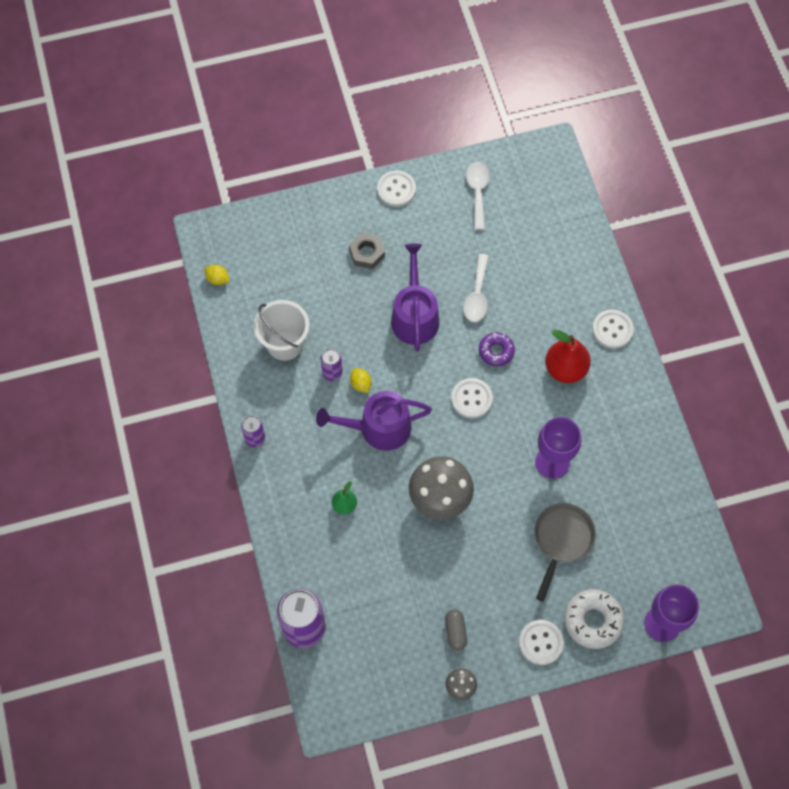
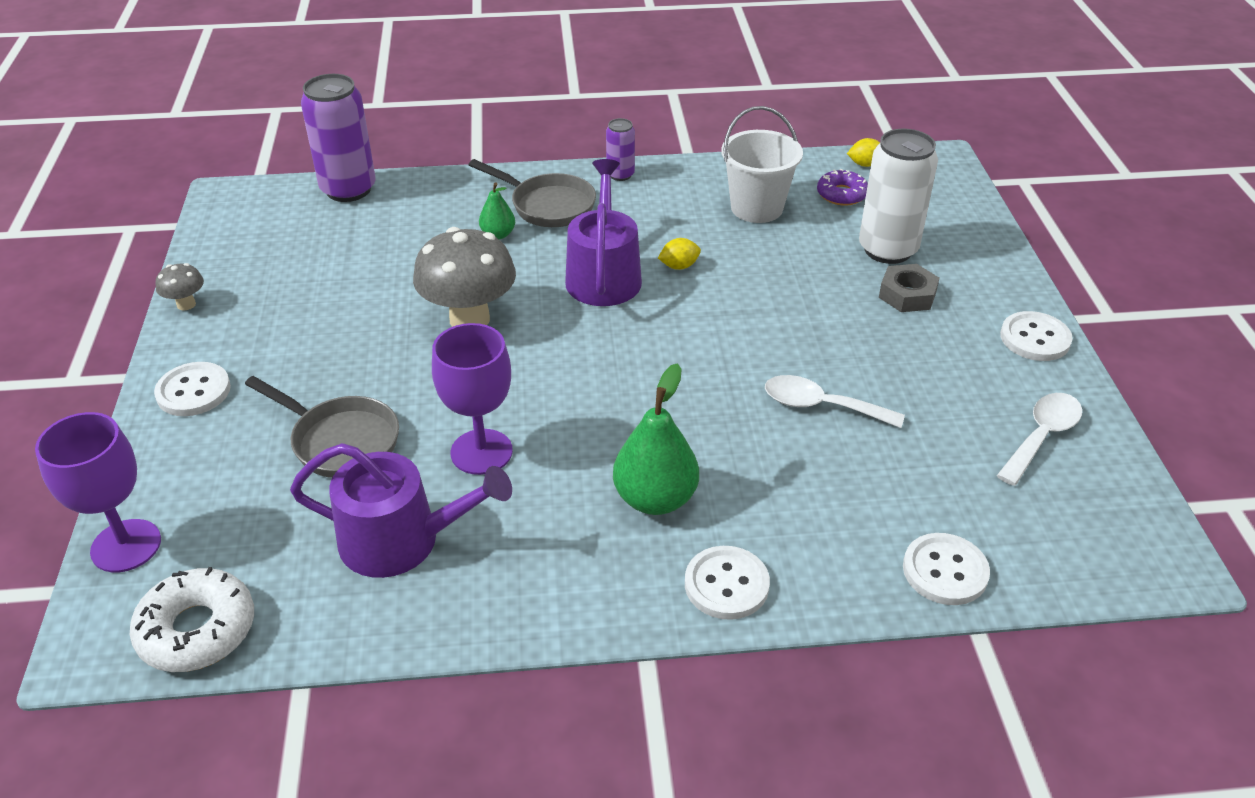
camera: 100 degrees right, 25 degrees down
(218, 279) = (865, 164): yellow lemon -> yellow lemon turned 45 degrees clockwise
(303, 480) = (547, 205): none -> grey pan
(320, 264) = (887, 249): none -> white can
(332, 373) = (703, 243): purple can -> none
(414, 315) = (788, 331): purple watering can -> purple watering can (401, 540)
(455, 631) = (265, 310): grey capsule -> none
(471, 399) = (626, 373): white button -> white button (945, 571)
(477, 192) = (1042, 436): white spoon -> white spoon turned 60 degrees counterclockwise
(496, 351) = (707, 414): purple donut -> purple donut (841, 194)
(565, 369) = (655, 499): red pear -> green pear
(593, 620) = (188, 456): white donut -> white donut (197, 630)

